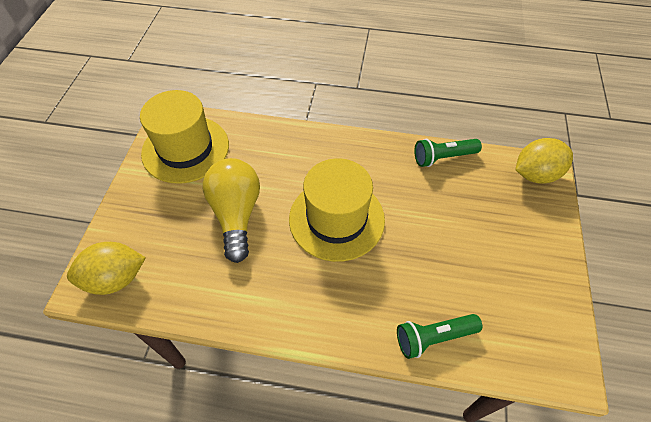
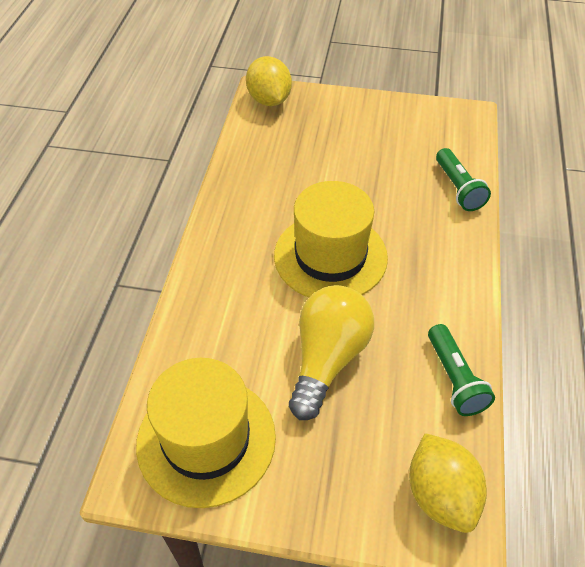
camera: 90 degrees left, 5 degrees down
(236, 214) = (328, 359): yellow light bulb -> yellow light bulb turned 120 degrees clockwise
(443, 157) = (243, 162): green flashlight -> green flashlight (454, 379)

